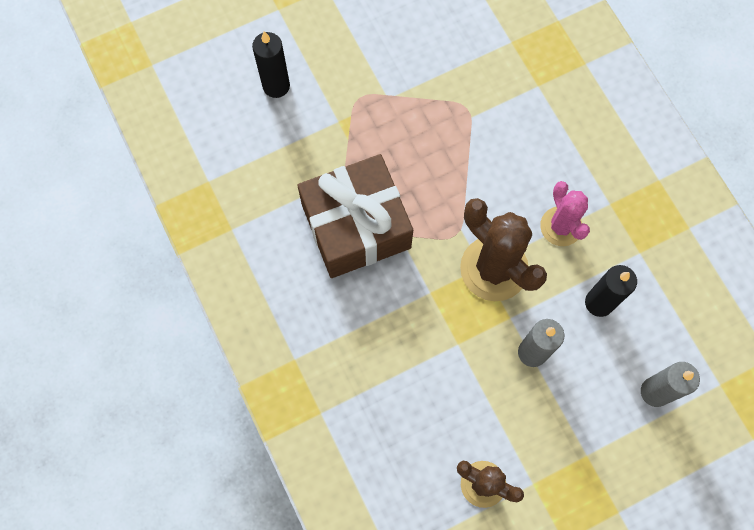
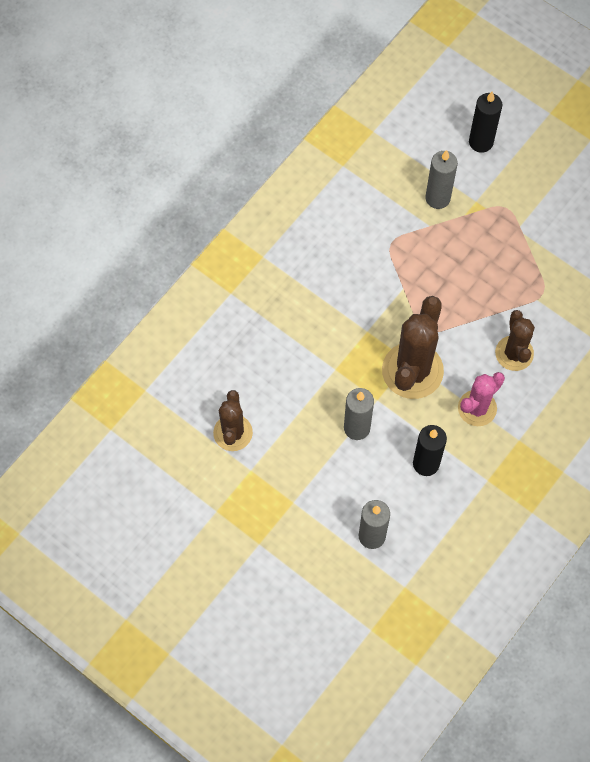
camera: 65 degrees right, 5 degrees down
(317, 155) = (437, 198): none -> grey candle
(356, 226) = (393, 253): brown gift -> none
(518, 165) = (514, 353): none -> brown cactus

